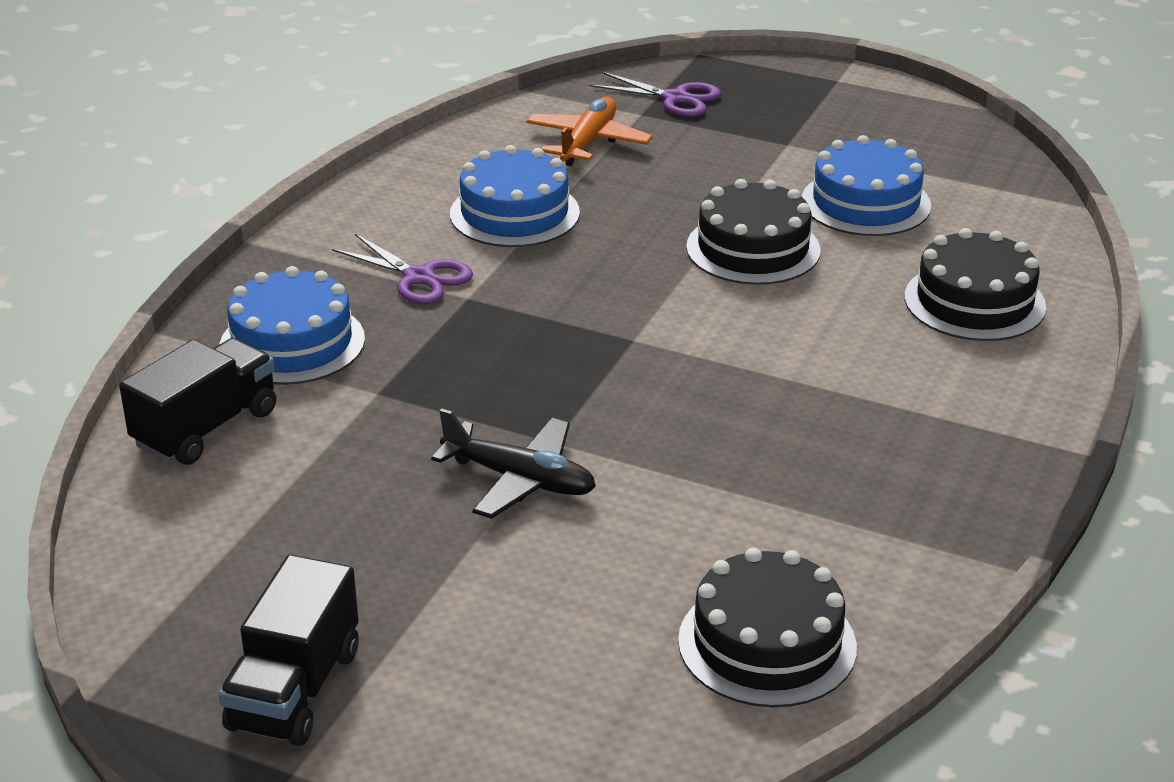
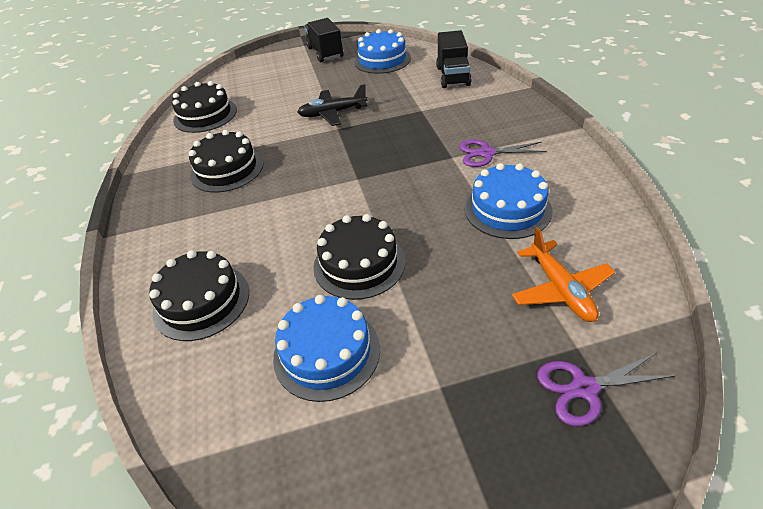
camera: 145 degrees right, 10 degrees up
(292, 343) = (480, 107): blue cake -> blue cake (382, 60)
(818, 469) = (227, 169): none -> black cake

